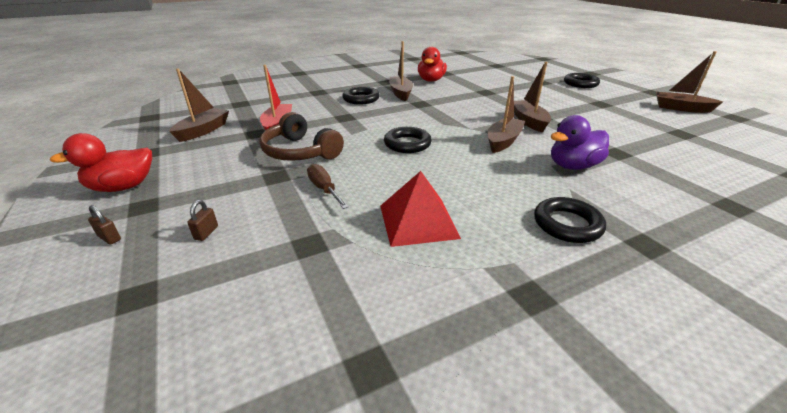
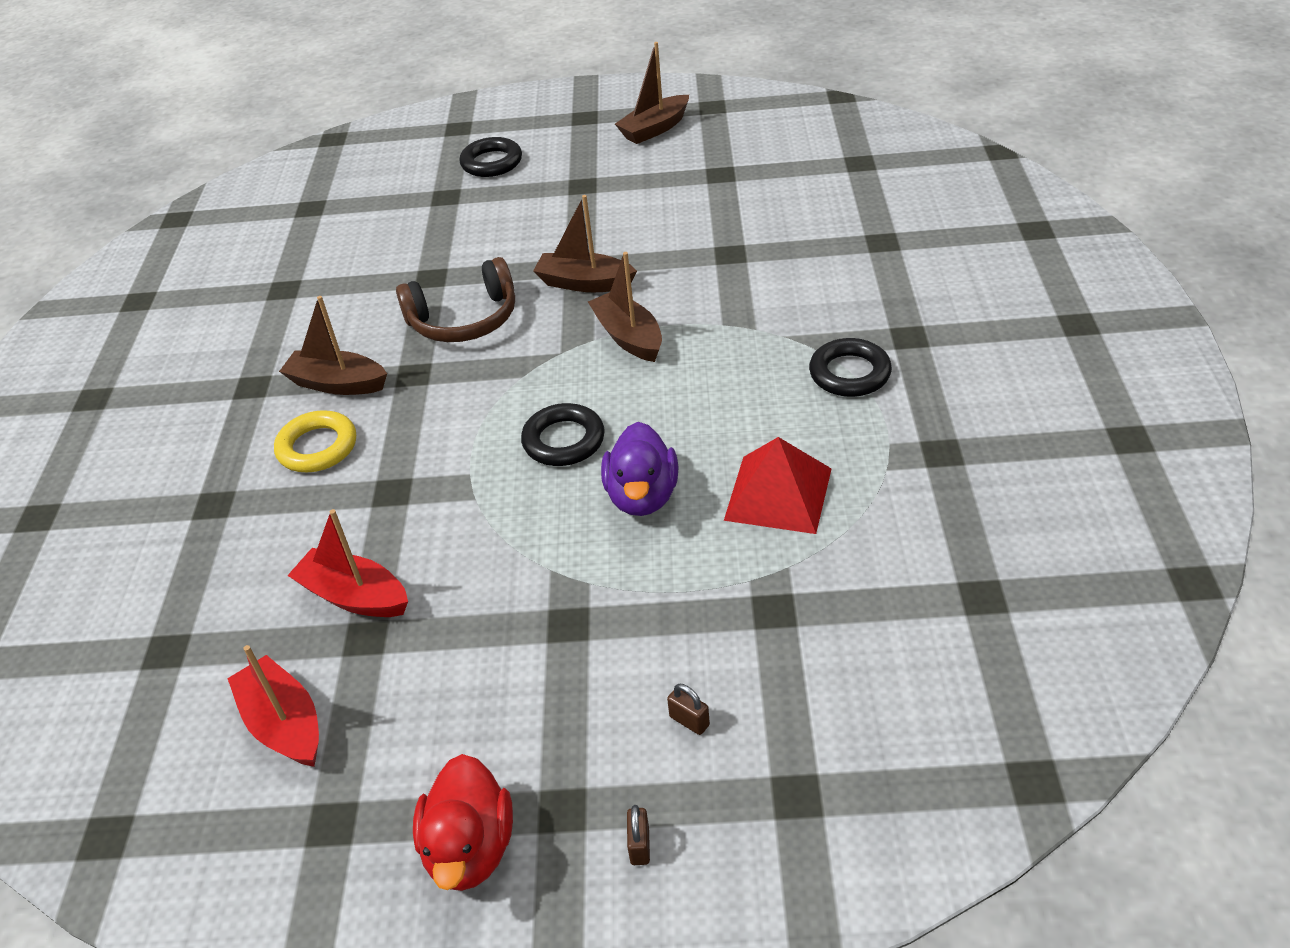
camera: 60 degrees left, 10 degrees up
(109, 238) = (639, 845): brown padlock -> brown padlock turned 60 degrees counterclockwise
(203, 131) = (284, 724): brown boat -> red boat
(300, 152) = (498, 580): brown headphones -> brown headphones (464, 320)
(324, 189) = (645, 570): brown screwdriver -> none
(361, 99) = (317, 447): black ring -> yellow ring
(431, 80) = (306, 321): red duck -> none
(573, 166) = (737, 307): purple duck -> purple duck (642, 496)

